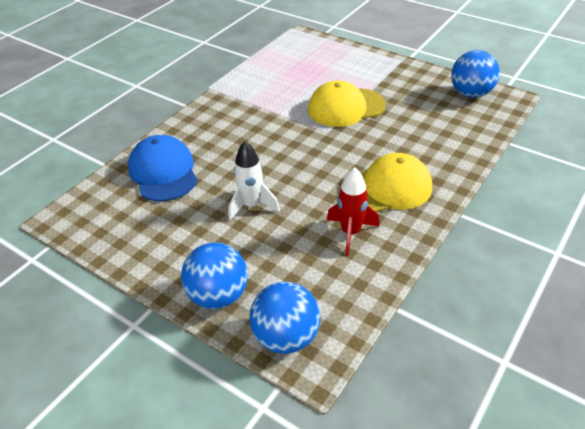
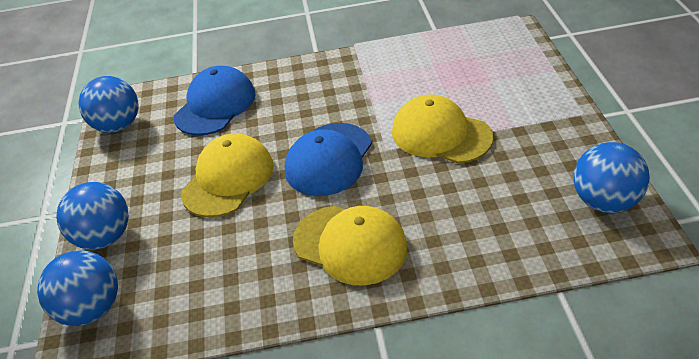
camera: 50 degrees right, 0 degrees up
(98, 229) = (118, 126): none -> blue ball
(252, 205) = (228, 179): white rocket -> yellow cap
(301, 156) = (329, 159): none -> blue cap
(351, 233) = (258, 262): red rocket -> none

